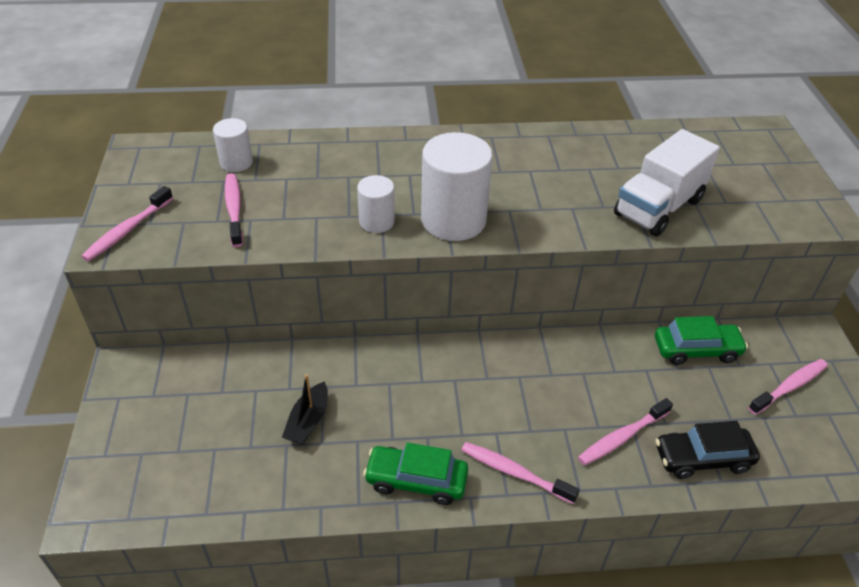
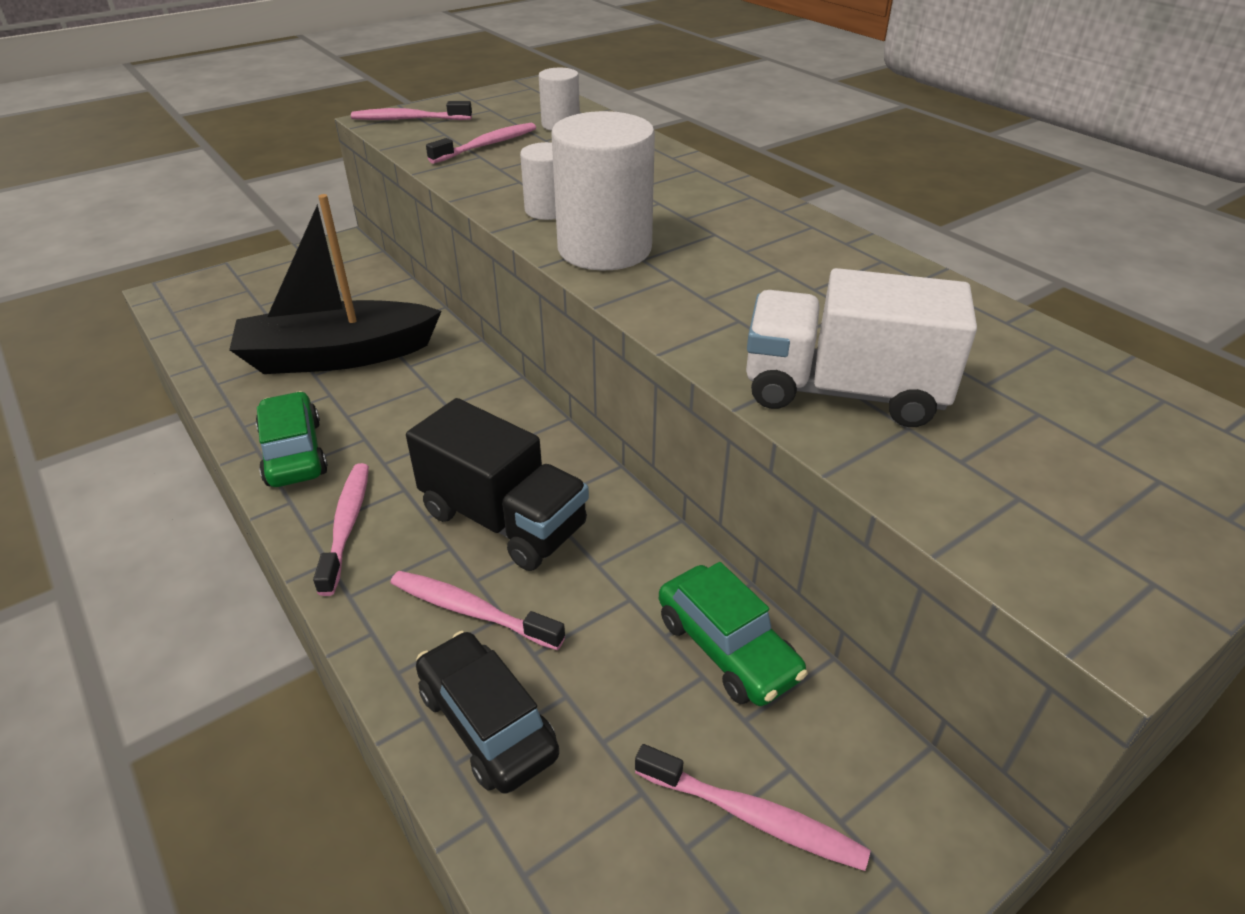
camera: 60 degrees right, 5 degrees down
(308, 421) = (338, 356): black boat -> black boat, size x2.20
(556, 396) = (504, 520): none -> black truck

